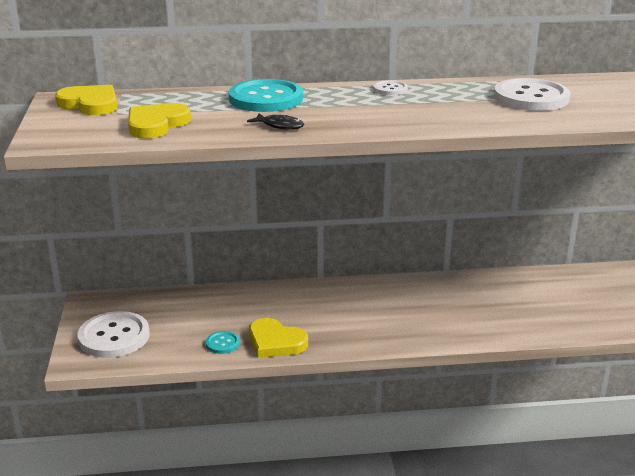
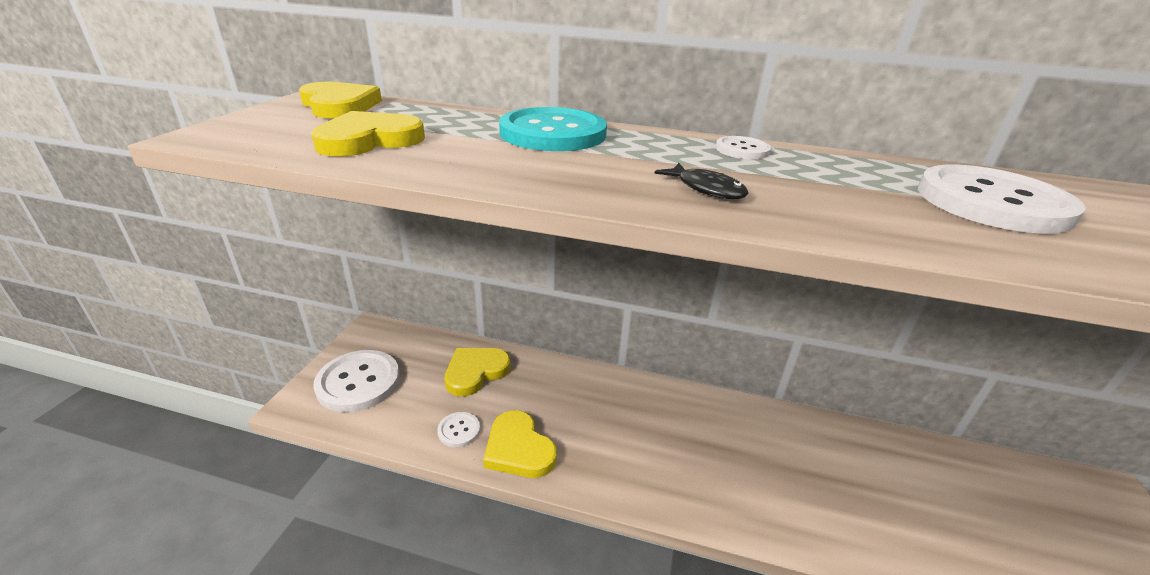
camera: 20 degrees right, 5 degrees up
(207, 308) = (475, 372): none -> yellow heart
(222, 343) = (459, 430): turquoise button -> white button
(280, 126) = (528, 172): black fish -> black fish (706, 189)

